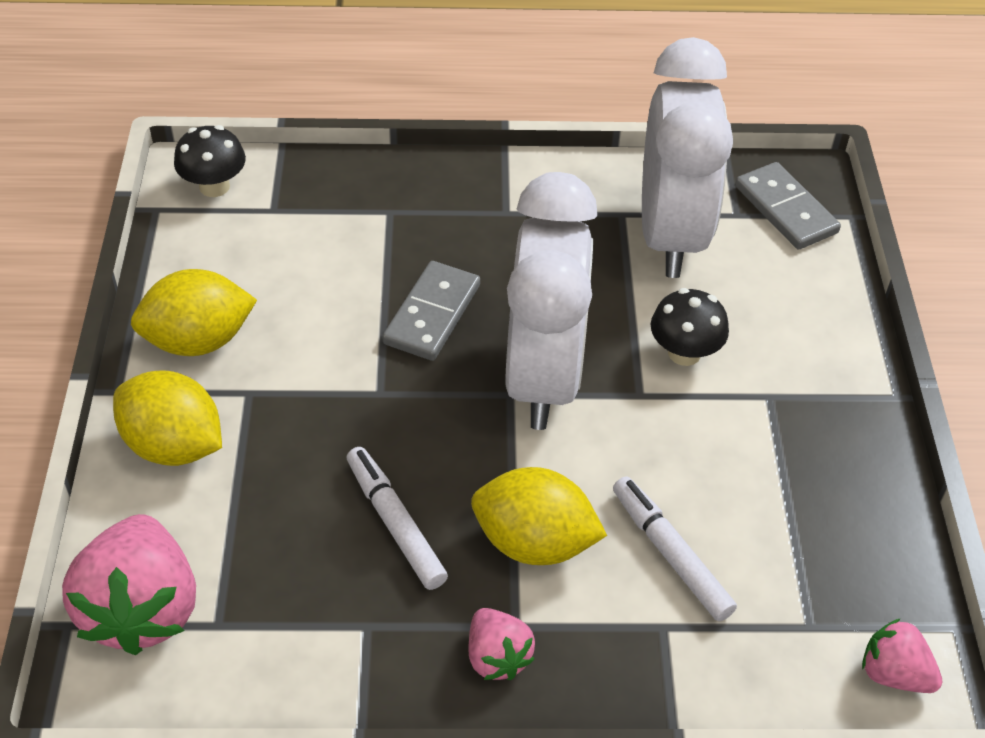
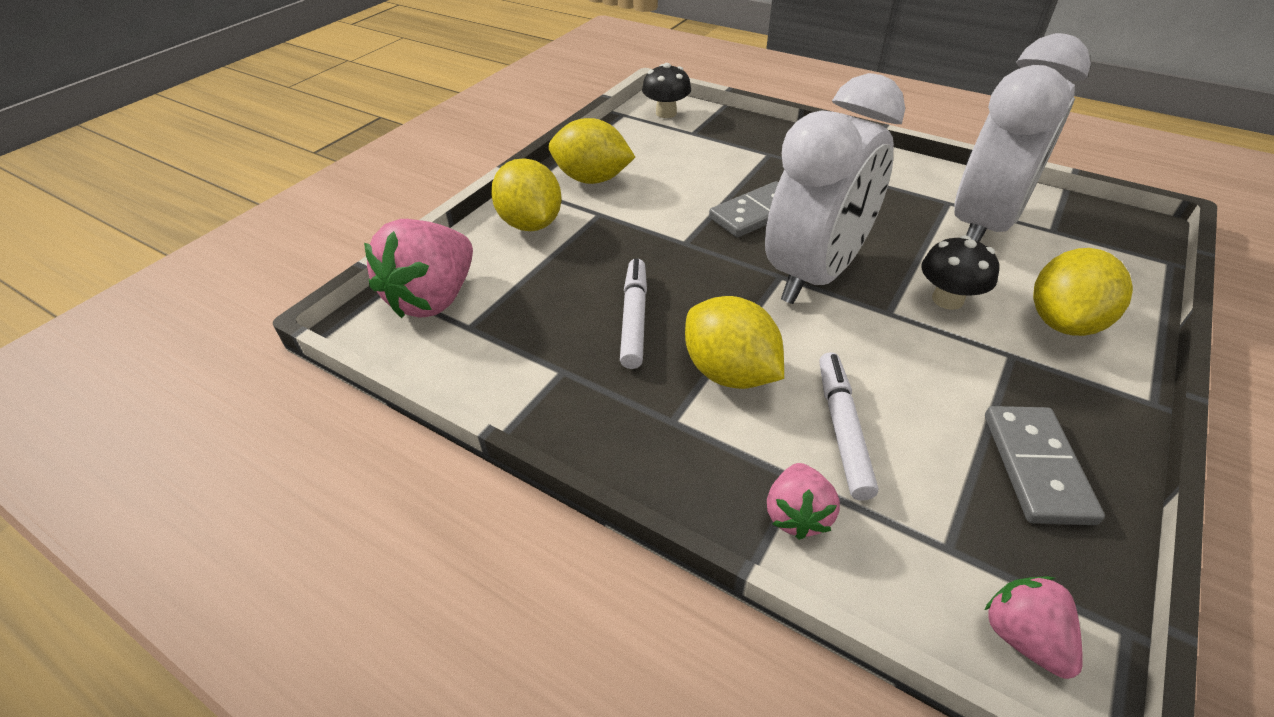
camera: 35 degrees right, 5 degrees down
(497, 657) = (641, 435): pink strawberry -> pink strawberry (797, 514)
(785, 209) = (1103, 240): grey domino -> grey domino (1036, 467)
(794, 335) = (1063, 322): none -> yellow lemon

